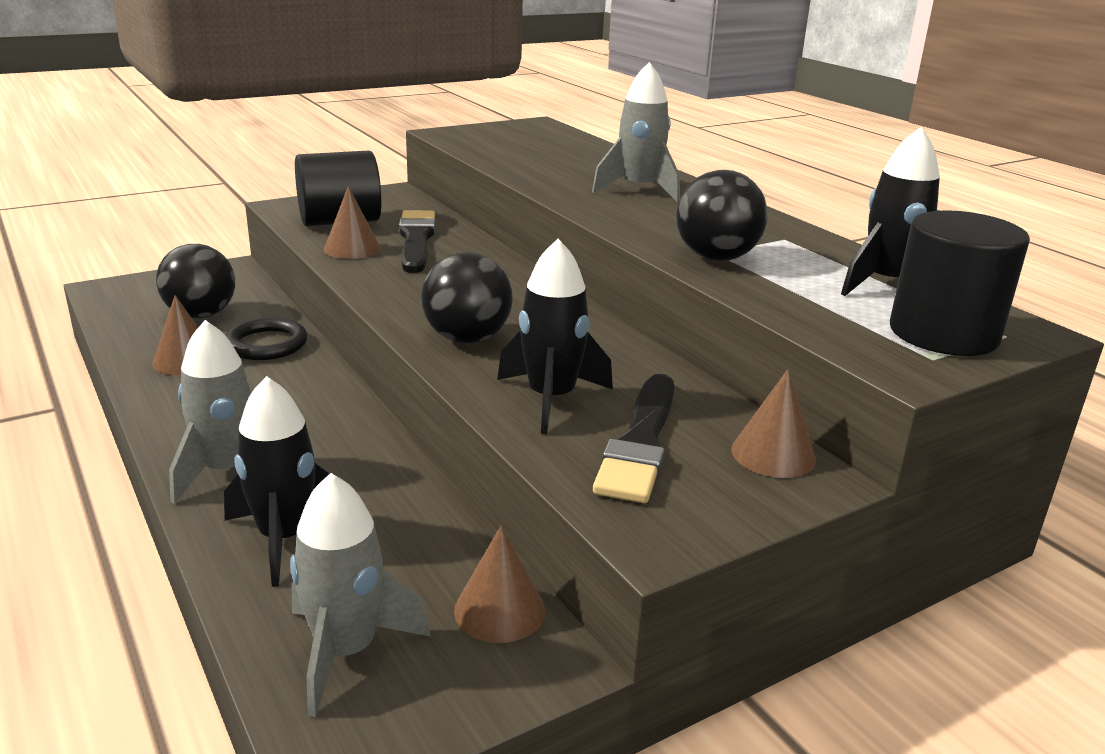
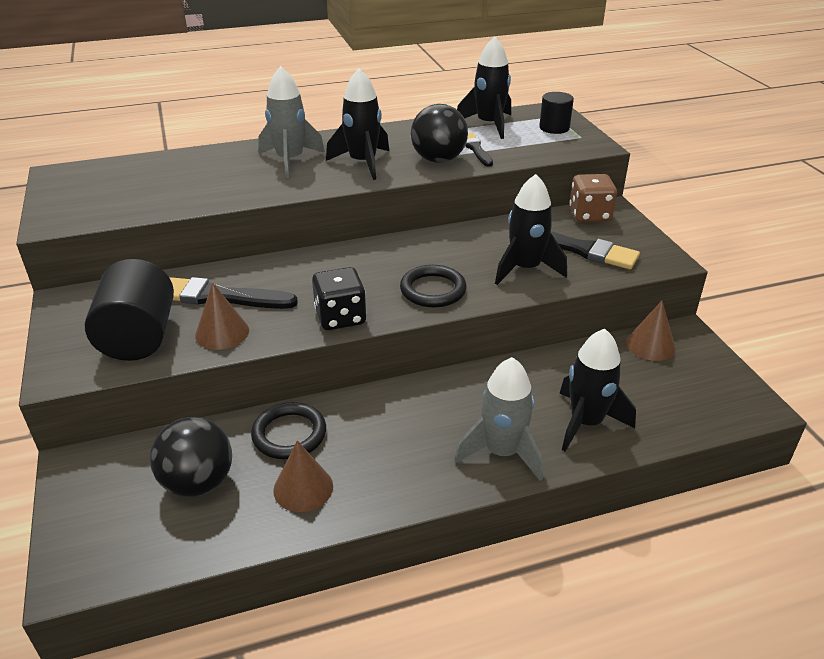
camera: 75 degrees left, 10 degrees up
(346, 651) = (687, 400): grey rocket -> none
(391, 294) = (340, 317): none -> black dice
(467, 339) = (433, 290): black ball -> black ring
(664, 220) = (363, 163): none -> black rocket
(773, 454) = (589, 215): brown cone -> brown dice
(779, 278) = (475, 149): none -> black brush
(943, 334) = (554, 128): black cylinder -> black cylinder, size x0.57

